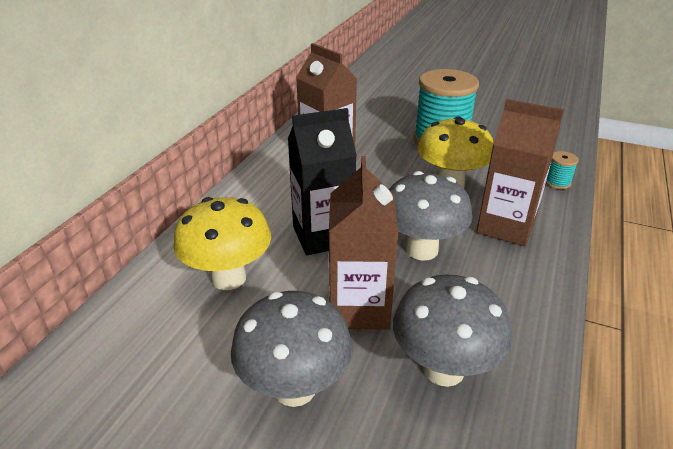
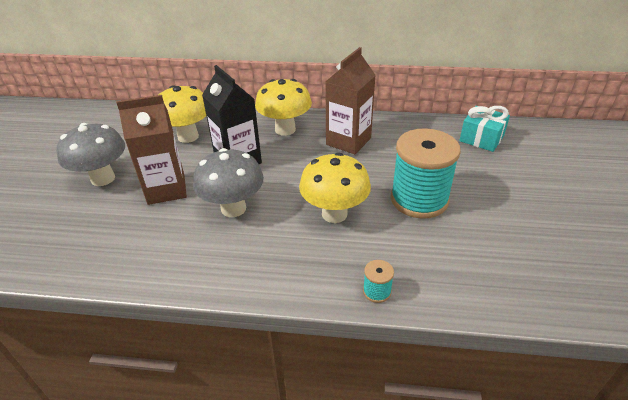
camera: 75 degrees right, 5 degrees up
(273, 191) = (285, 129): none -> yellow mushroom
(364, 95) = (481, 138): none -> turquoise gift
(443, 369) = (114, 232): grey mushroom -> none
(506, 226) = (279, 254): brown carton -> none

